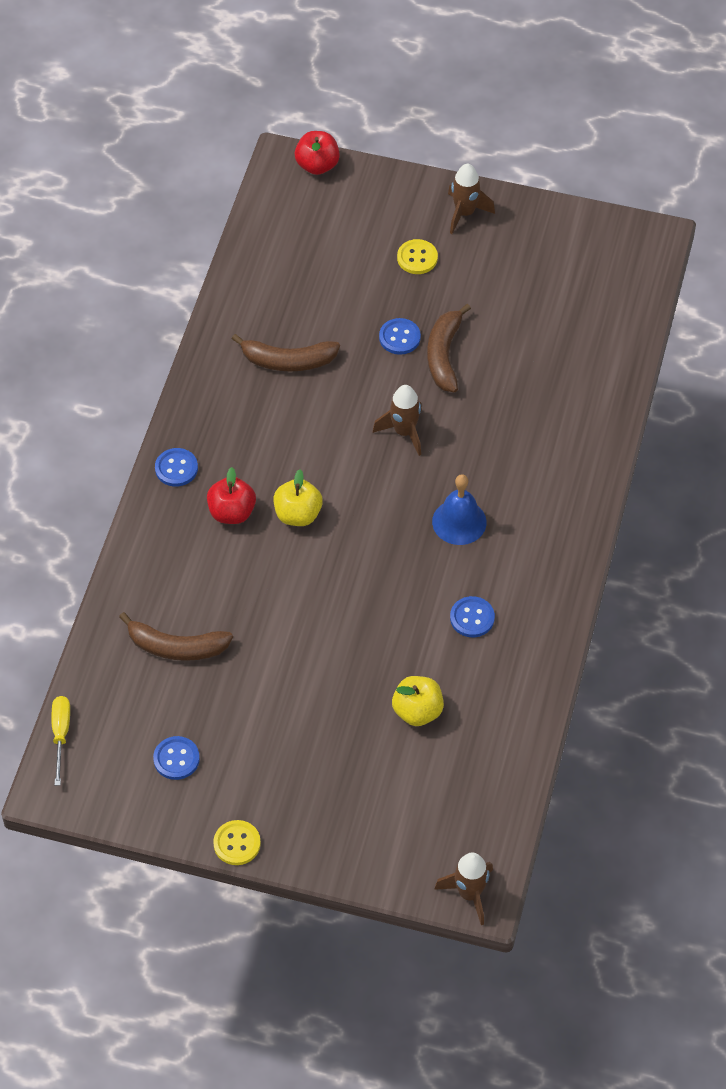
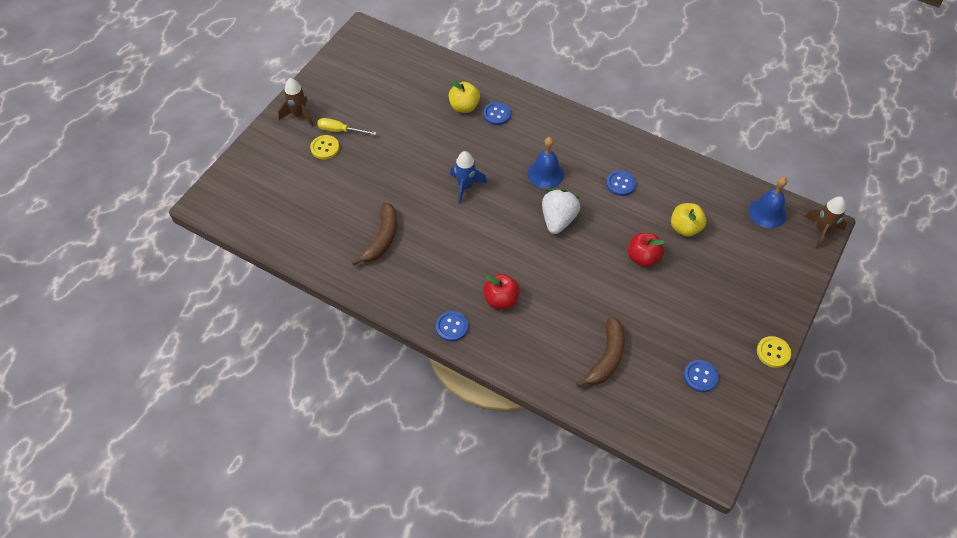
camera: 75 degrees left, 0 degrees up
(61, 734) = (667, 451): yellow screwdriver -> yellow screwdriver (340, 130)
(298, 514) = (514, 260): yellow apple -> yellow apple (464, 107)
(317, 165) = (217, 185): red apple -> red apple (643, 258)
(382, 552) = (558, 220): none -> white strawberry
(399, 337) = (387, 172): blue button -> blue button (497, 114)
(404, 432) = (465, 187): brown rocket -> blue rocket
(444, 355) = (411, 152): brown banana -> none
(480, 816) = (767, 213): none -> blue bell

